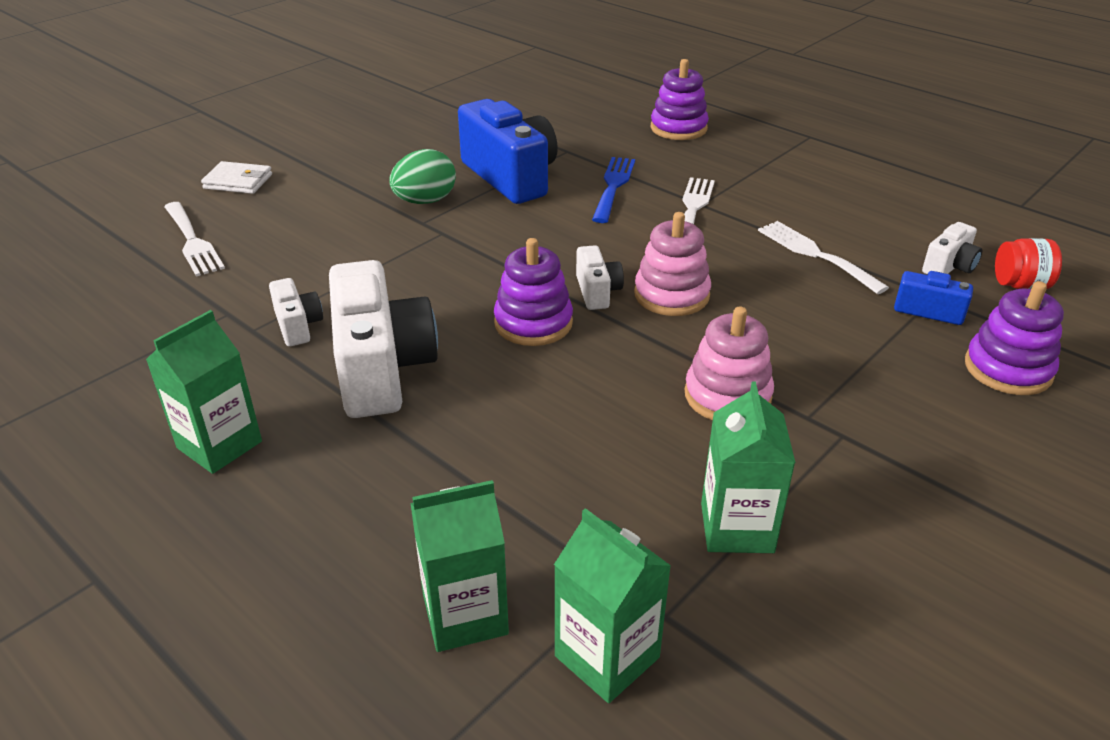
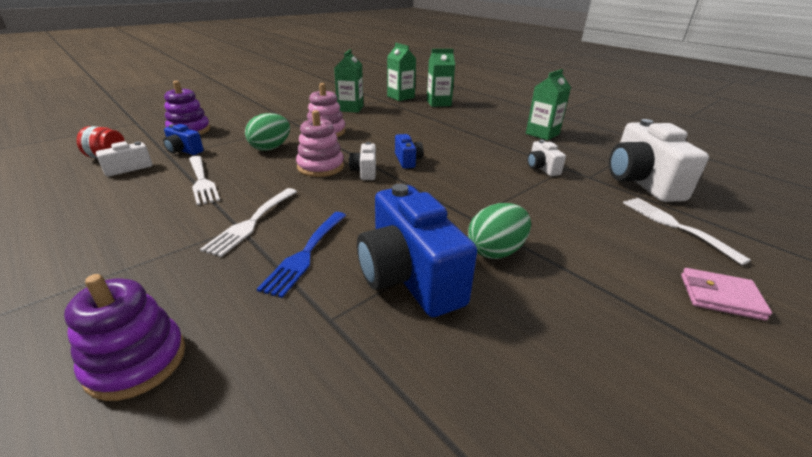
camera: 175 degrees left, 5 degrees down
(238, 181) = (720, 296): white wallet -> pink wallet
(381, 369) = (485, 149): white camera -> white camera (641, 182)
(533, 323) = (407, 160): purple stacking toy -> blue camera
(792, 332) = (270, 148): none -> green egg

